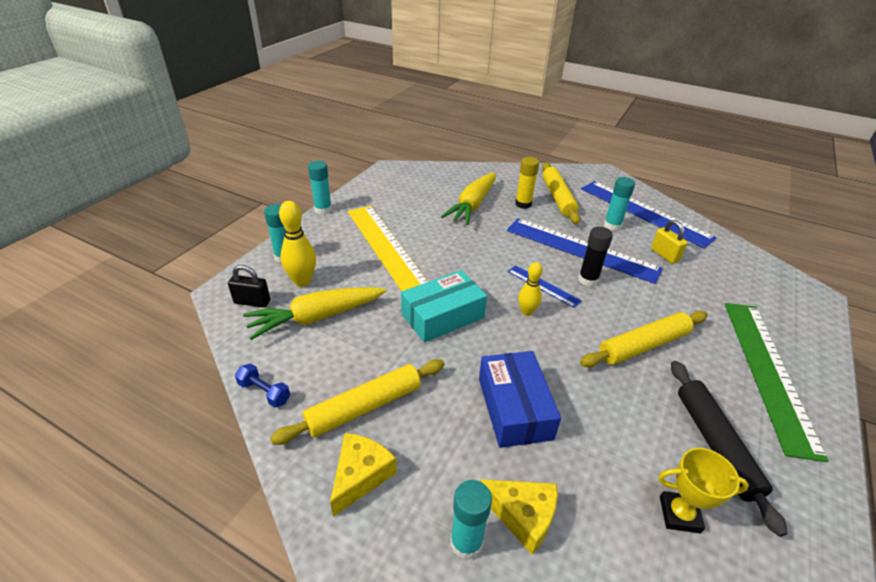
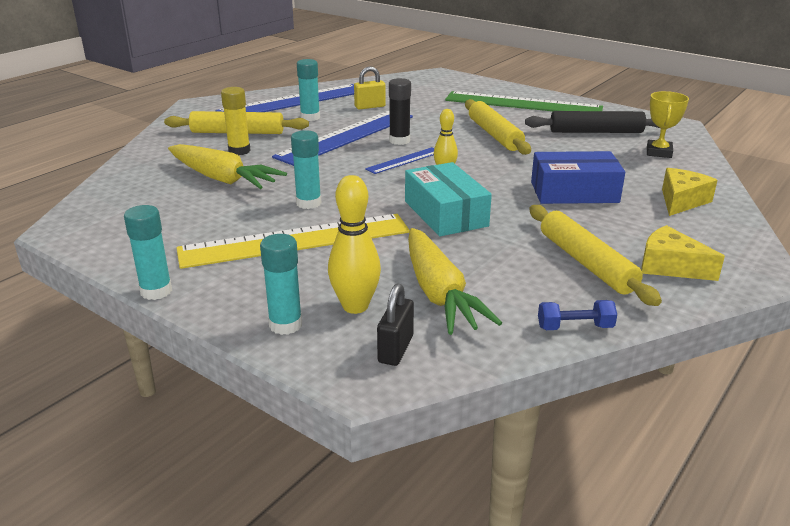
camera: 80 degrees left, 10 degrees down
(264, 392) = (575, 327): blue dumbbell -> blue dumbbell turned 45 degrees clockwise
(466, 542) = (714, 224): turquoise glue stick -> turquoise glue stick (308, 203)

